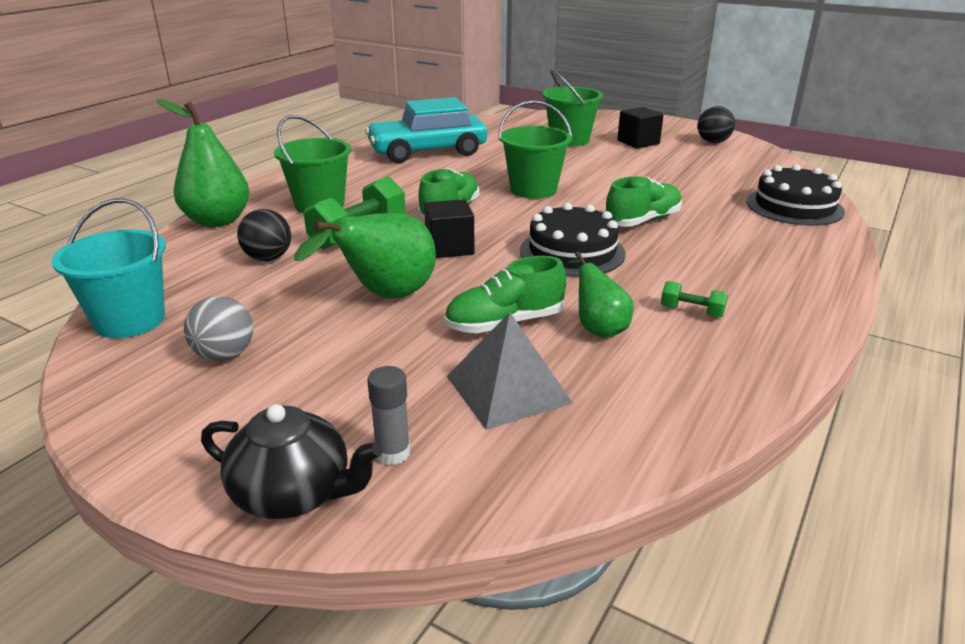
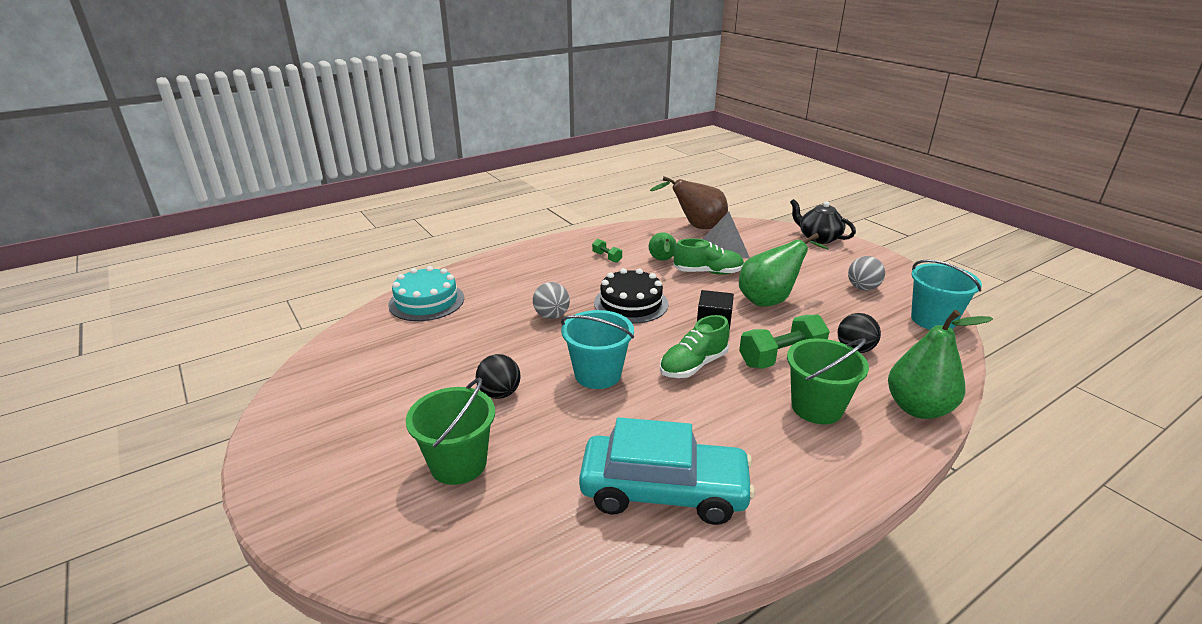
camera: 155 degrees left, 0 degrees up
(393, 453) = (780, 240): grey glue stick -> none
(533, 189) = (597, 374): green bucket -> turquoise bucket
(614, 446) = (696, 227): none -> brown pear
(638, 142) = (389, 430): black cube -> none
(642, 221) = (552, 316): green shoe -> grey ball
(713, 142) = (315, 403): black ball -> black ball (499, 393)
(794, 206) = (426, 301): black cake -> turquoise cake

